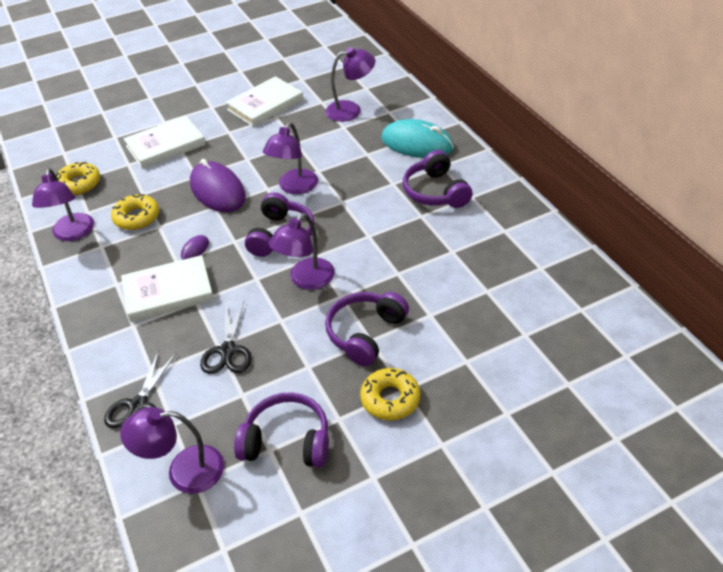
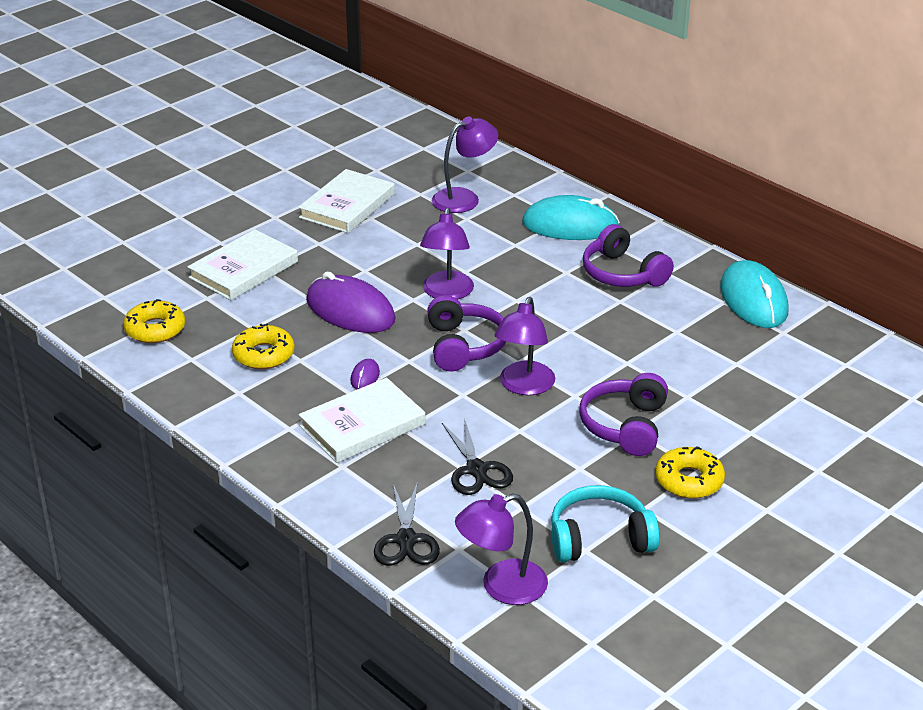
camera: 20 degrees left, 10 degrees down
(72, 234) = (189, 385): purple lamp -> none
(287, 441) = (599, 538): purple headphones -> turquoise headphones
(530, 233) = (753, 300): none -> turquoise mouse

